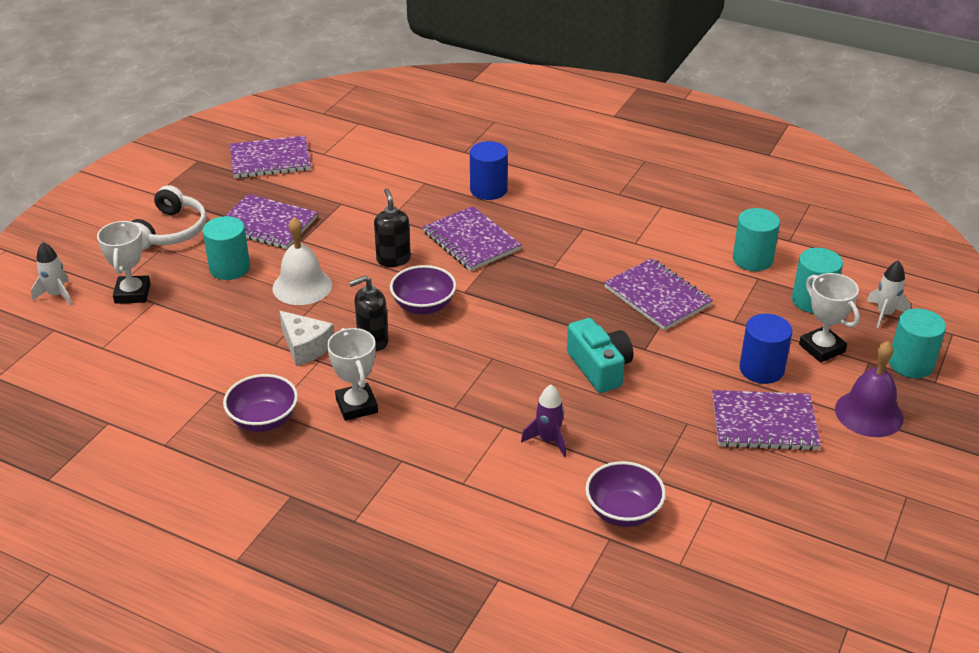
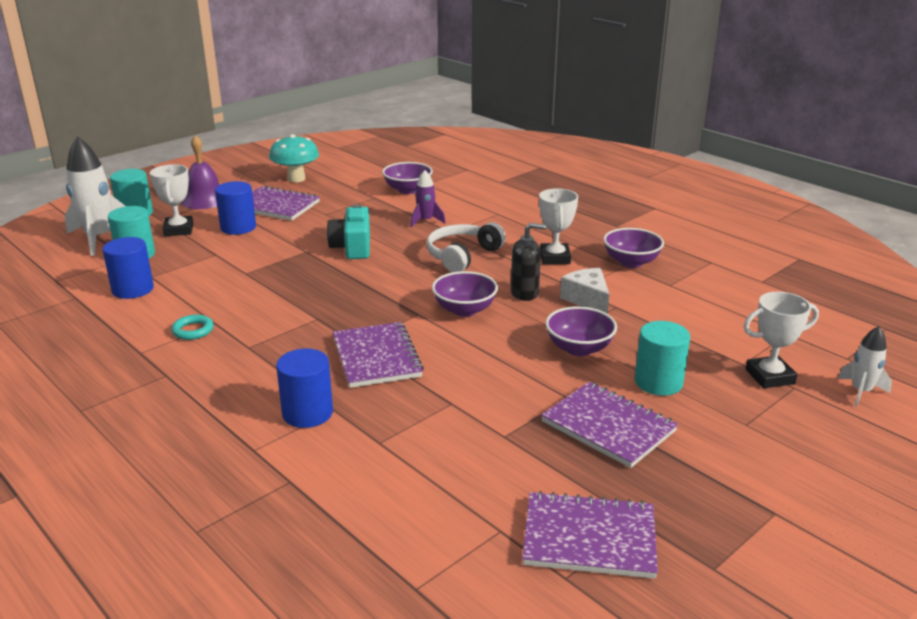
camera: 160 degrees left, 10 degrees down
(132, 293) = (769, 376): white trophy -> white trophy turned 60 degrees clockwise
(170, 231) = (738, 444): white headphones -> white headphones (462, 255)
(302, 286) = (579, 348): white bell -> purple bowl
(393, 259) = (471, 355): black soap dispenser -> none
(645, 232) = (193, 330): none -> turquoise ring
(657, 297) = (253, 279): purple notebook -> none
(752, 259) = (133, 289): turquoise cylinder -> blue cylinder
(808, 498) = (296, 179): none -> turquoise mushroom
(884, 314) = (99, 238): white rocket -> white rocket, size x1.86

